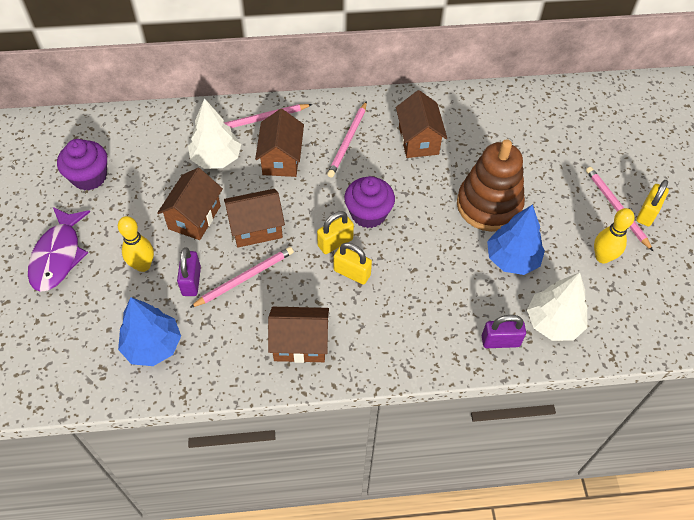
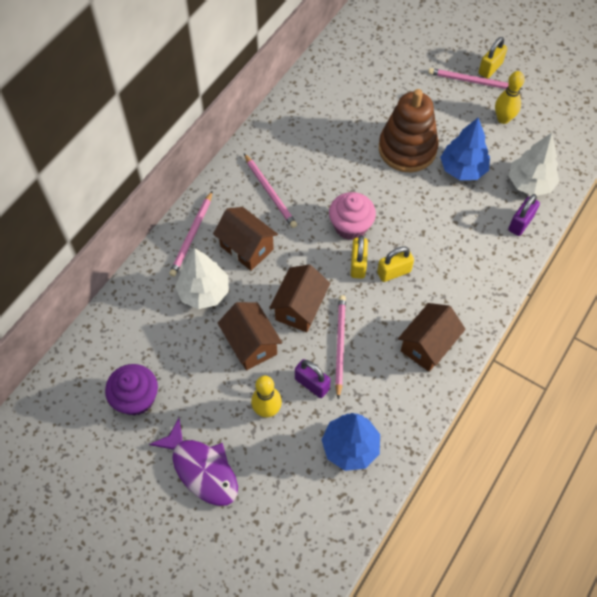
camera: 50 degrees left, 5 degrees up
(368, 214) = (350, 226): purple cupcake -> pink cupcake
(418, 140) = (311, 148): brown house -> none
(647, 213) = (490, 68): yellow padlock -> yellow padlock turned 60 degrees clockwise

